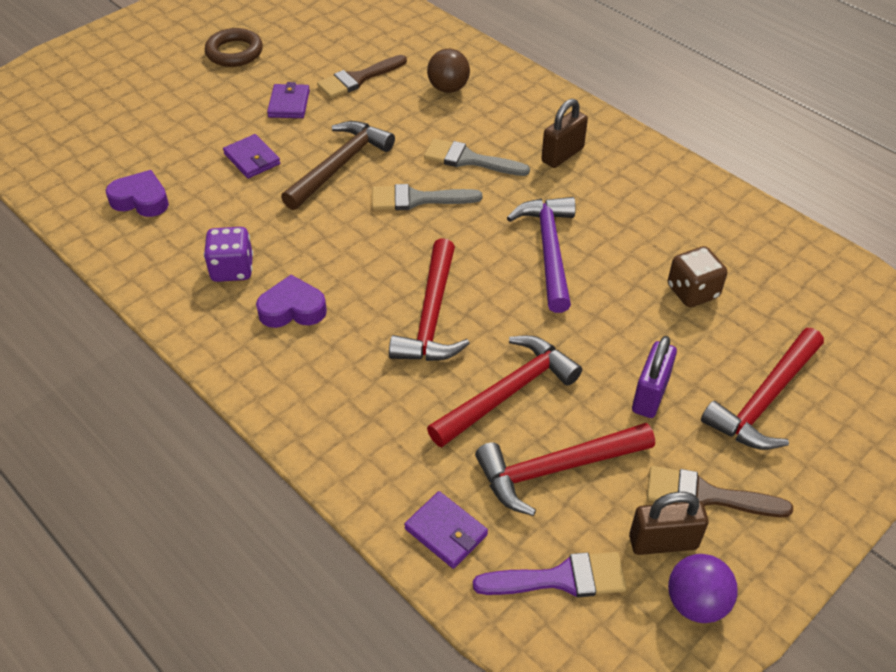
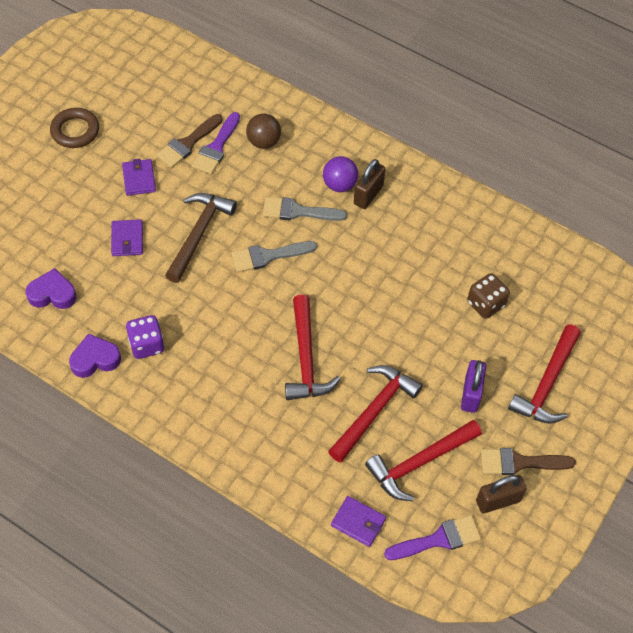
camera: 15 degrees left, 10 degrees up
(252, 159) = (127, 239): purple wallet -> purple wallet turned 45 degrees clockwise
(292, 309) = (203, 371): purple heart -> purple heart (95, 359)
(390, 87) = (216, 148): none -> purple brush
(548, 250) = (377, 286): purple hammer -> none
(696, 603) = (525, 538): purple ball -> purple ball (339, 185)

